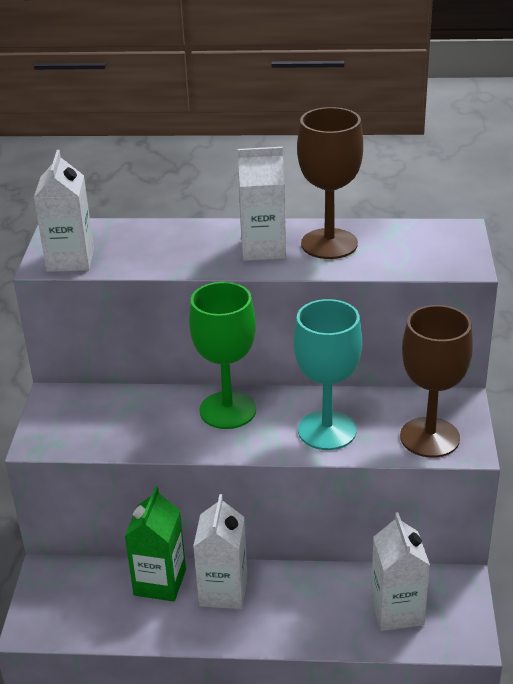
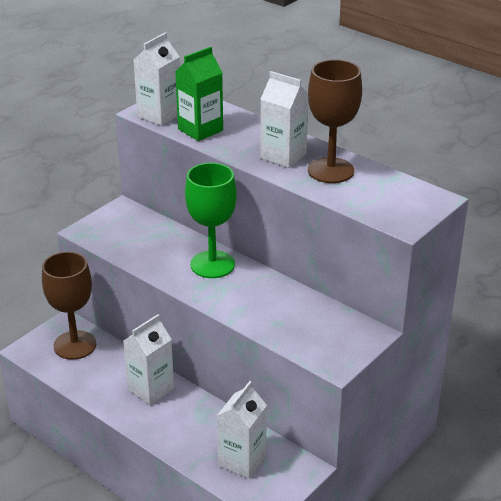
camera: 35 degrees right, 0 degrees up
(160, 582) = (120, 364): green carton -> green carton (200, 130)
(327, 430) = (258, 307): turquoise goblet -> none
(429, 437) = (319, 344): brown goblet -> brown goblet (75, 345)

